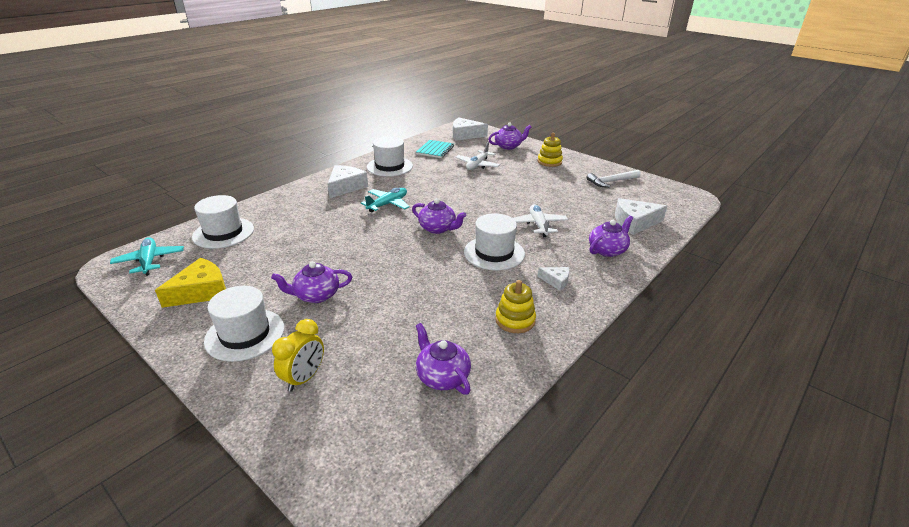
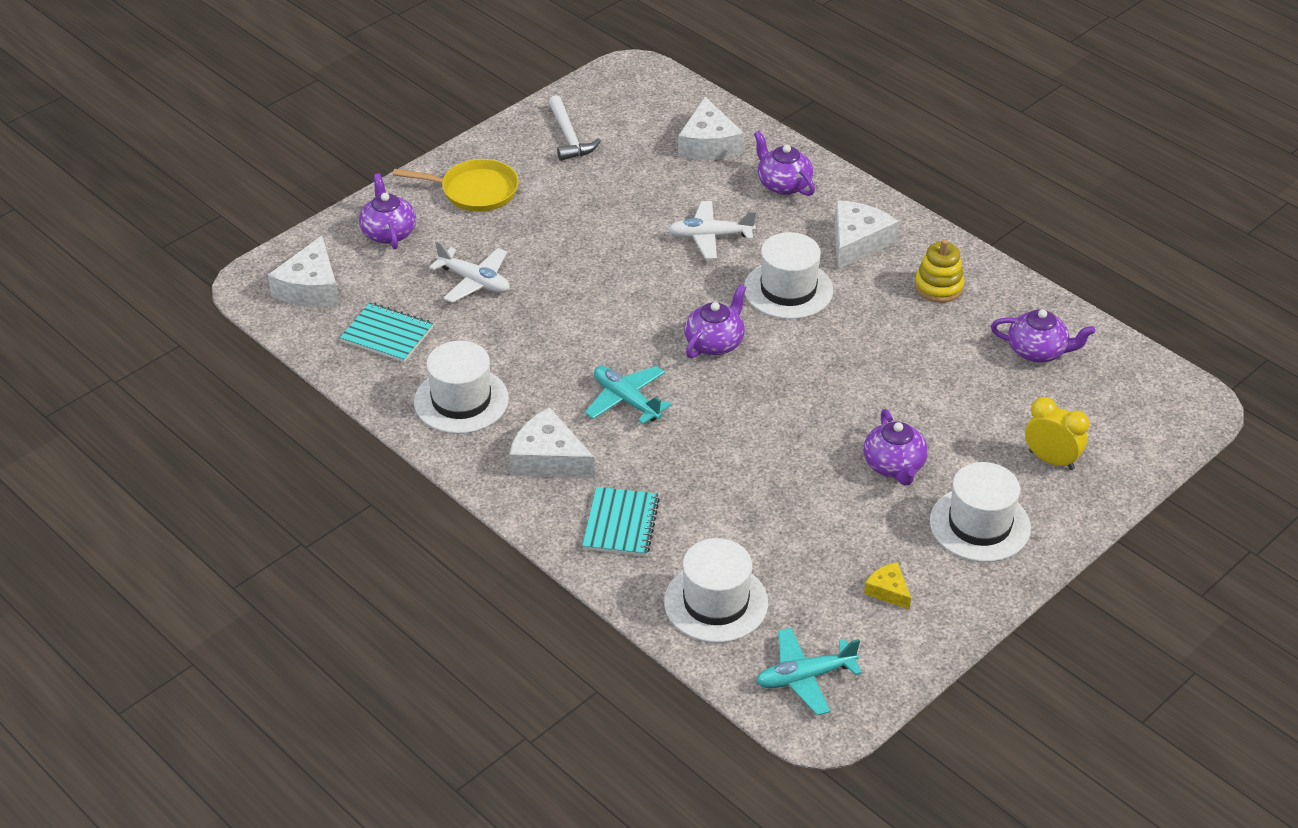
camera: 85 degrees left, 10 degrees up
(201, 291) = (888, 590): yellow cheese -> yellow cheese, size x0.54
(293, 206) = (621, 524): none -> turquoise notebook
(442, 376) = (1038, 351): purple teapot -> purple teapot turned 135 degrees counterclockwise
(549, 162) = (475, 191): yellow stacking toy -> yellow pan
(556, 281) = (857, 242): white cheese -> white cheese, size x1.85

